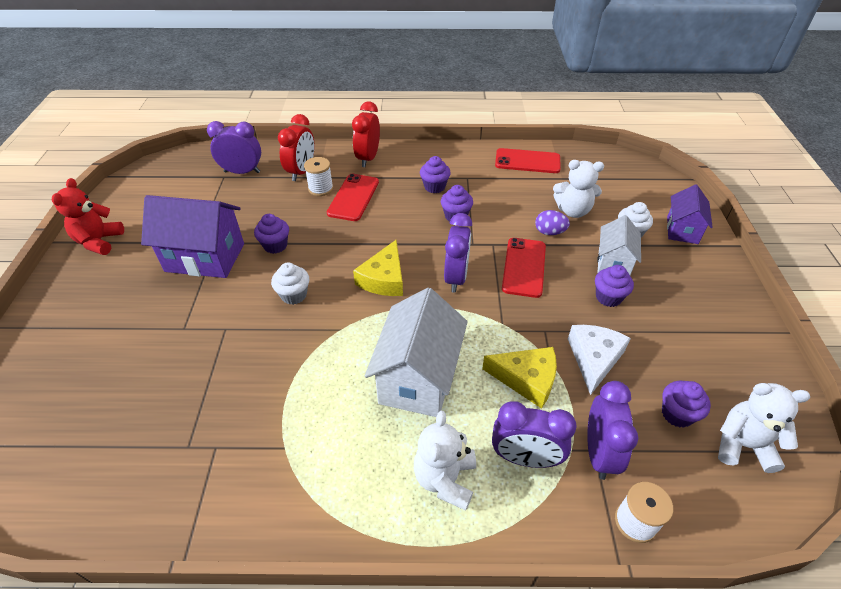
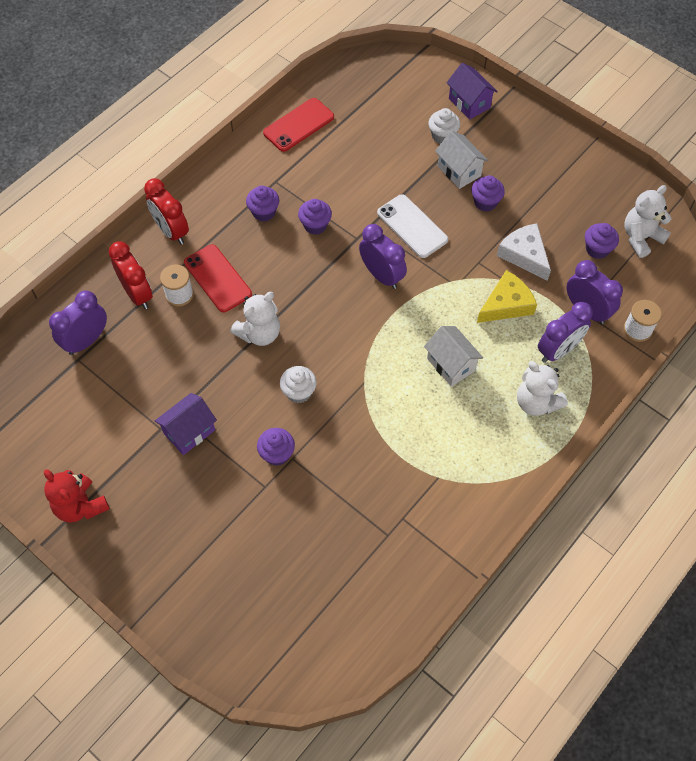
camera: 50 degrees left, 15 degrees up
(205, 257) = (189, 432): purple house -> purple house, size x0.60
(275, 245) = (225, 372): purple cupcake -> purple cupcake (277, 454)
(384, 279) = (338, 321): yellow cheese -> none
(418, 378) = (451, 364): white house -> white house, size x0.60
(524, 267) = (412, 226): red phone -> white phone
(549, 232) = (393, 181): purple egg -> none
(573, 211) = (386, 147): white teddy bear -> white teddy bear (259, 333)

